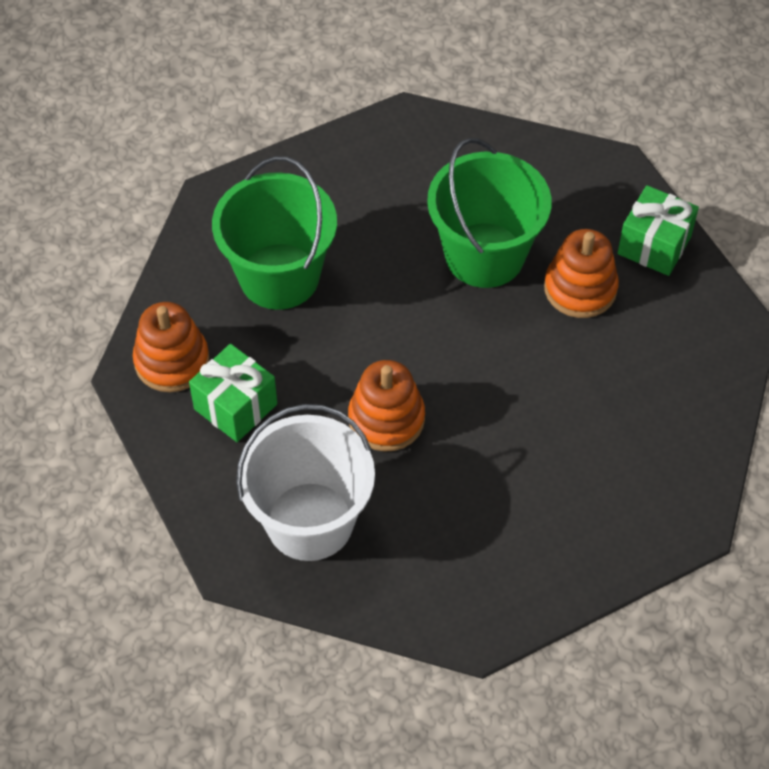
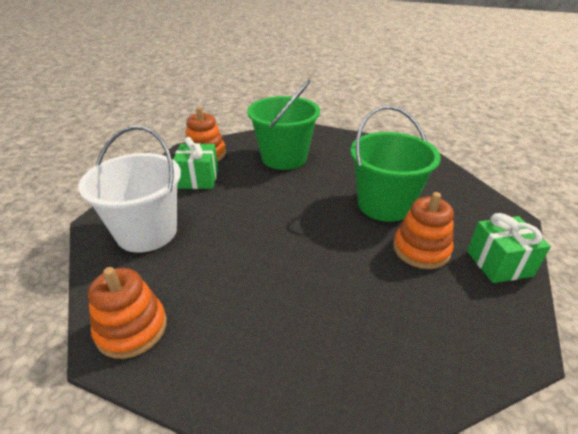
camera: 50 degrees right, 20 degrees down
(386, 419) = (241, 225): orange stacking toy -> orange stacking toy (132, 328)

